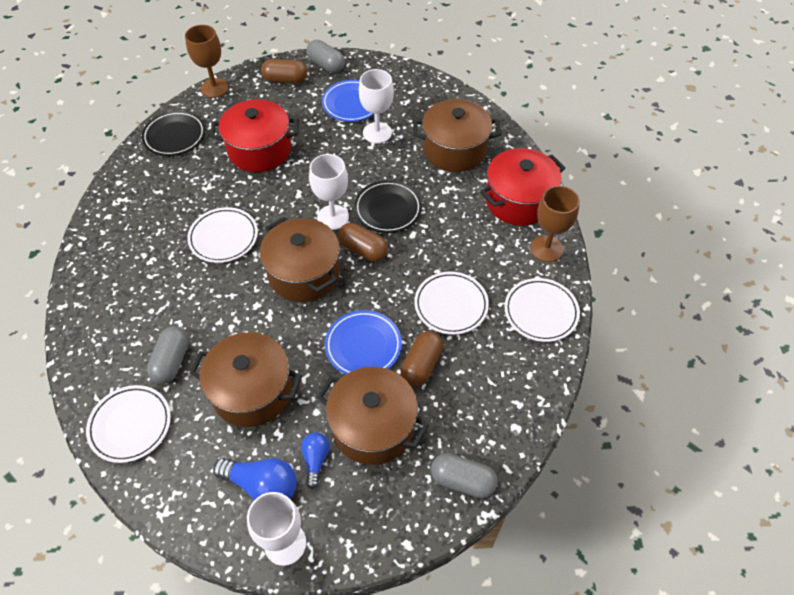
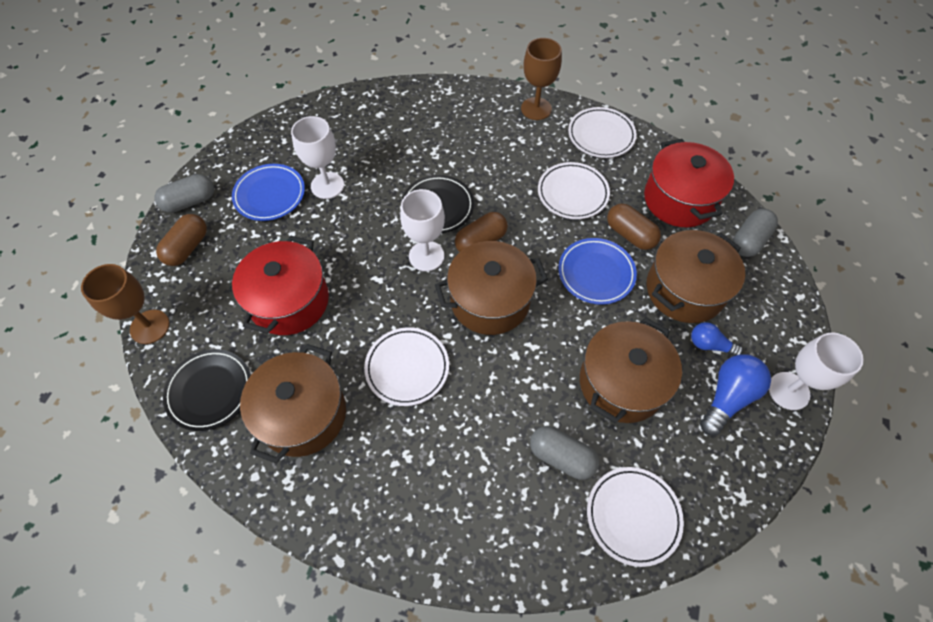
camera: 70 degrees left, 5 degrees up
(454, 150) = (387, 132): brown pot -> brown pot (303, 414)
(518, 201) = (474, 108): red pot -> red pot (679, 199)

